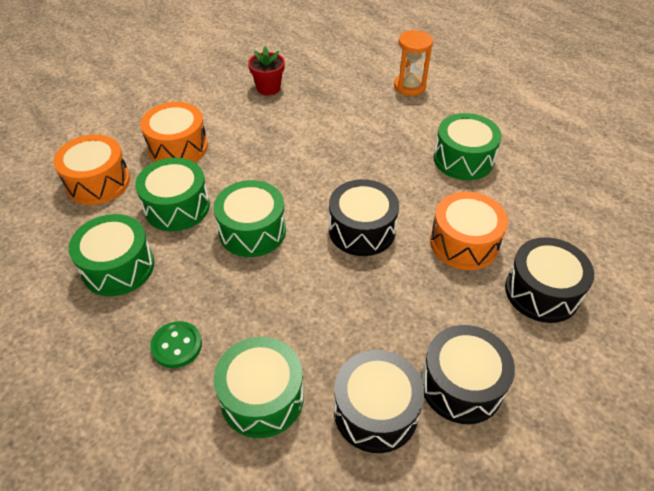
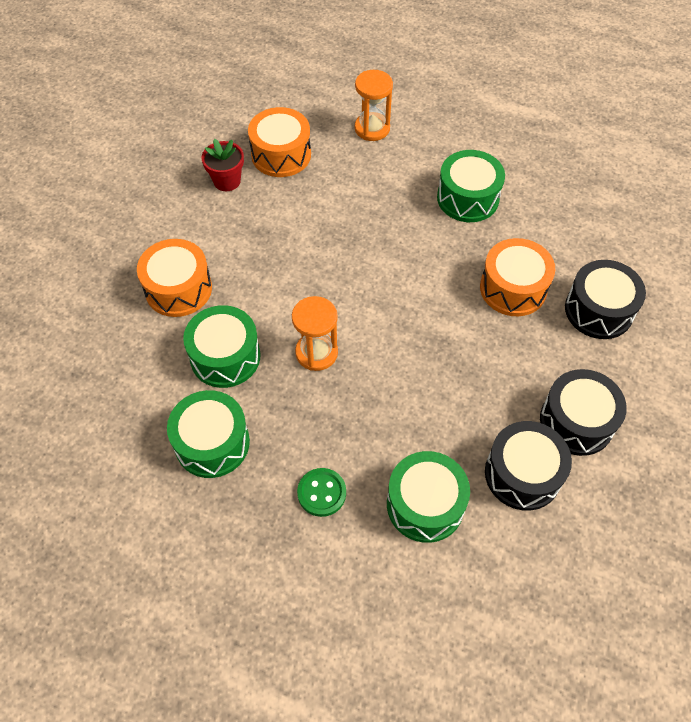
camera: 25 degrees left, 10 degrees up
(98, 182) = (122, 362): orange drum -> orange drum (281, 154)
(252, 231) = (316, 352): green drum -> orange hourglass
(362, 230) = (417, 311): black drum -> none

